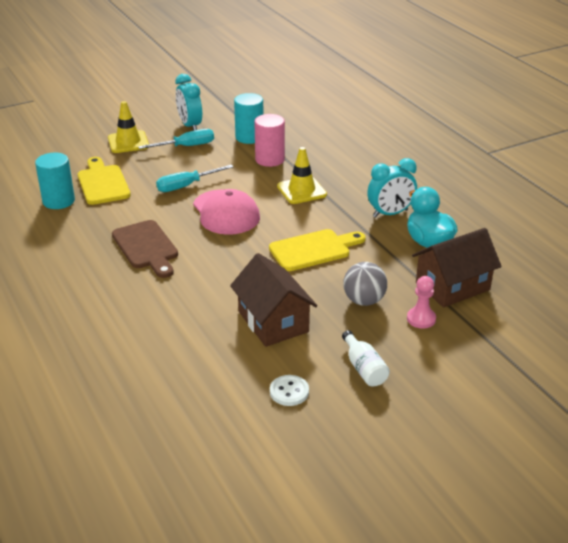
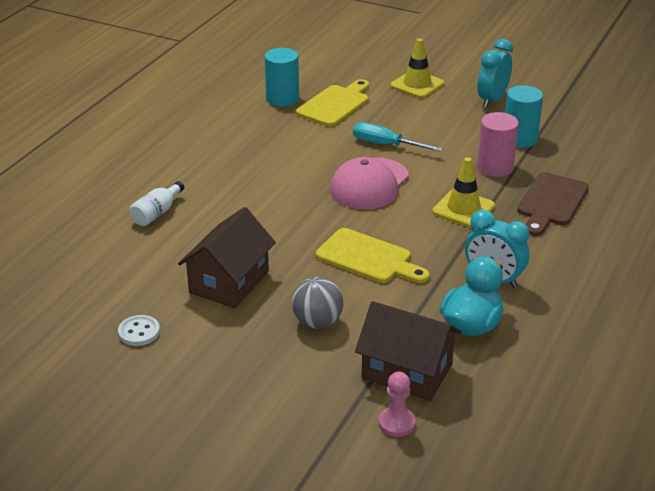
camera: 55 degrees right, 0 degrees up
(146, 247) = (265, 169): brown cutting board -> brown cutting board (551, 202)
(186, 146) = (452, 115): turquoise screwdriver -> none
(364, 368) = (211, 363): white bottle -> white bottle (157, 213)
(421, 319) = (326, 370): pink pawn -> pink pawn (396, 423)

